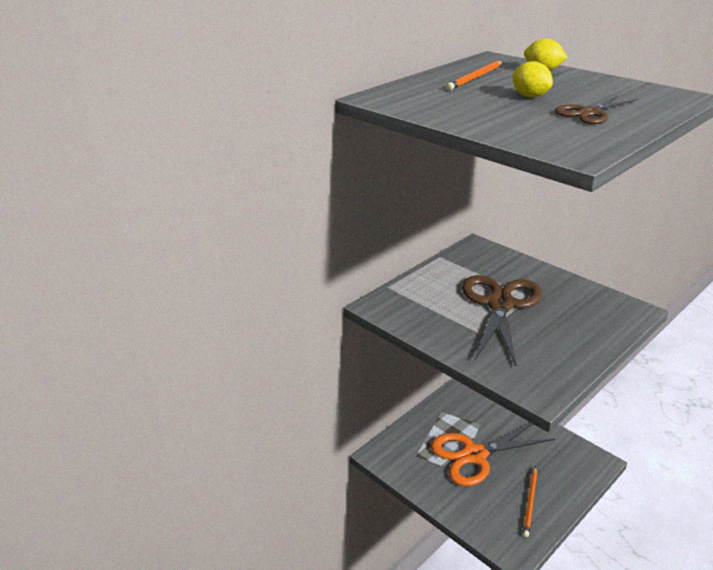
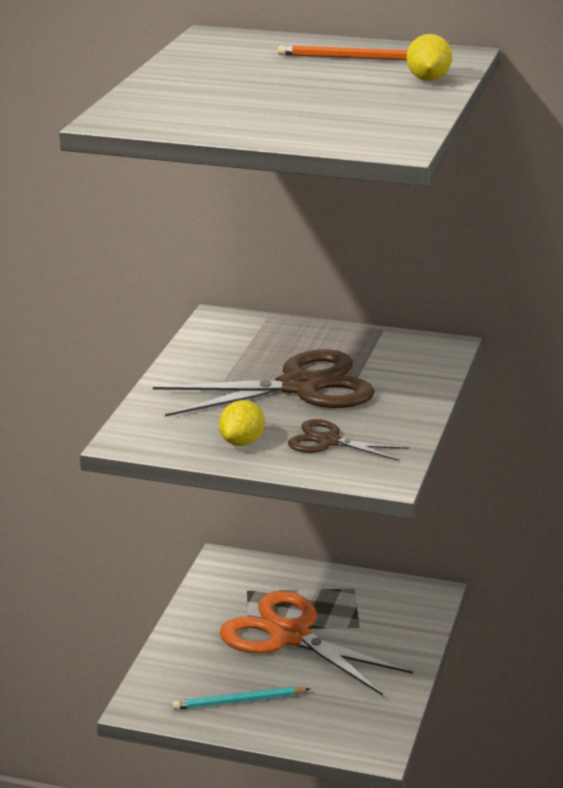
camera: 60 degrees right, 5 degrees down
(530, 96) = (299, 85): yellow lemon -> yellow lemon (242, 442)
(530, 502) = (238, 701): orange pencil -> turquoise pencil
(589, 113) = (261, 112): brown scissors -> brown scissors (328, 441)

